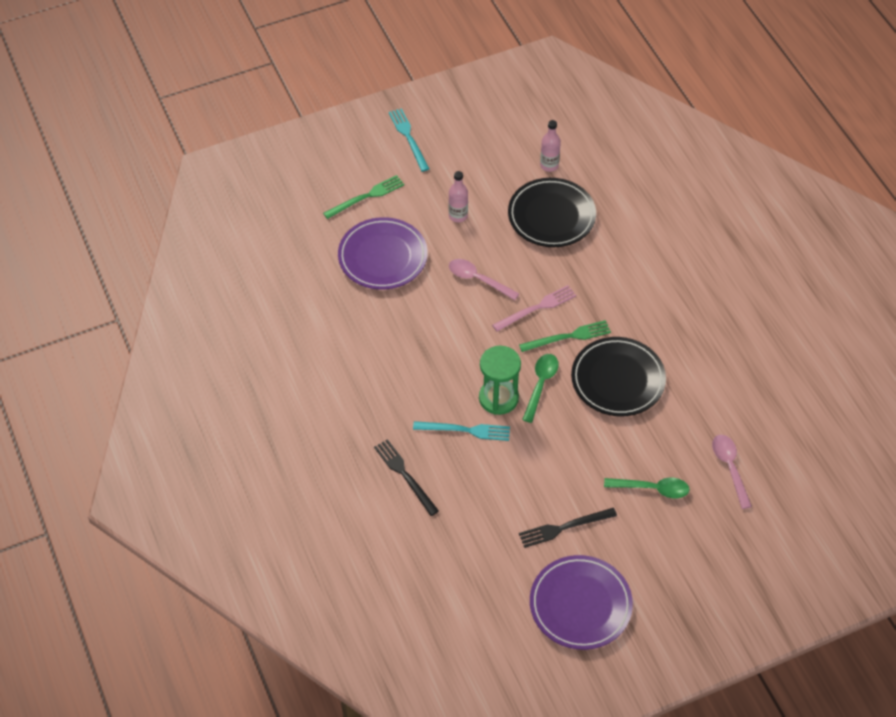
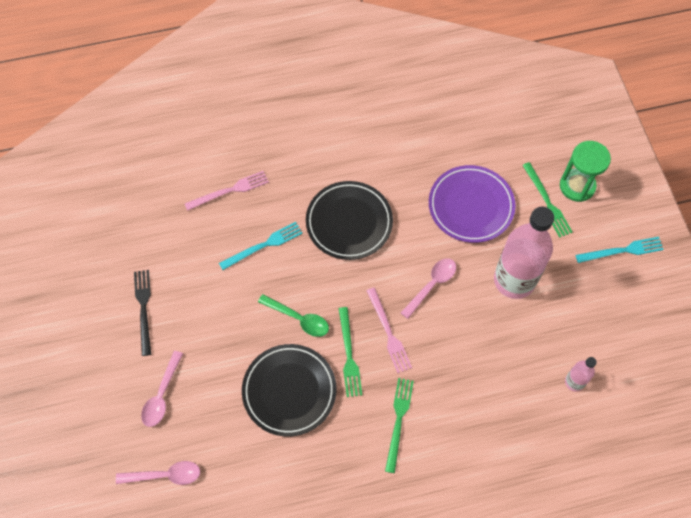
camera: 100 degrees right, 10 degrees up
(405, 475) = (229, 190): black fork -> pink fork
(458, 216) = (514, 280): pink bottle -> pink bottle, size x2.20
(465, 430) = (263, 245): turquoise fork -> turquoise fork turned 135 degrees counterclockwise
(498, 398) = (291, 279): green hourglass -> green hourglass (577, 186)
(551, 216) = (504, 370): black plate -> black plate (349, 222)
(580, 605) = (66, 306): purple plate -> none
(622, 289) = (398, 421): none -> green fork
(652, 489) = (162, 395): green spoon -> pink spoon

